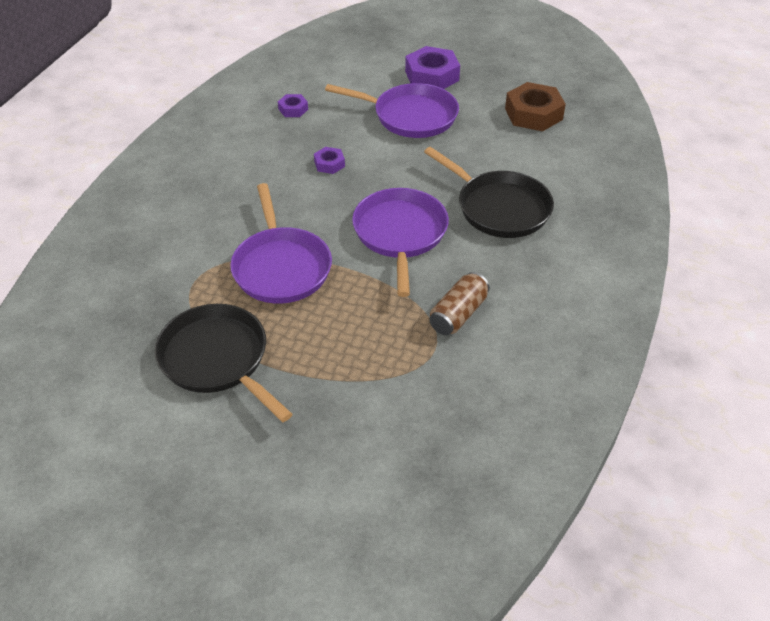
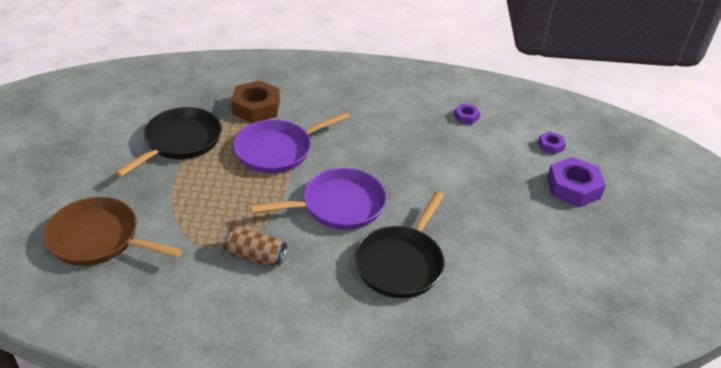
camera: 70 degrees right, 5 degrees down
(329, 164) = (407, 150): purple nut -> purple nut (550, 146)
(385, 462) = (98, 238): none -> brown pan
(411, 116) = (501, 185): purple pan -> none
(533, 114) = (562, 270): brown nut -> brown nut (256, 107)

